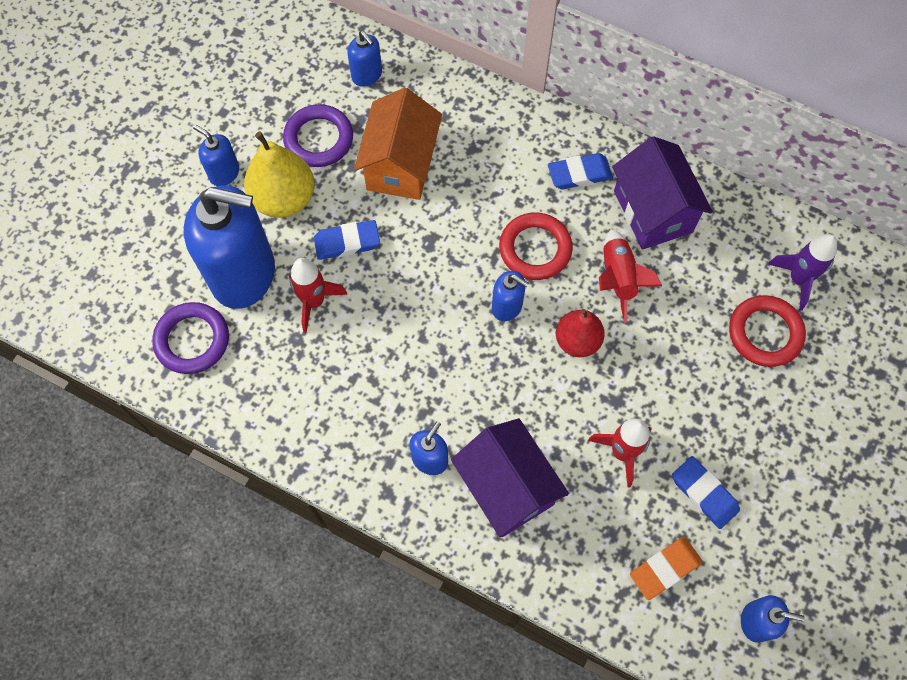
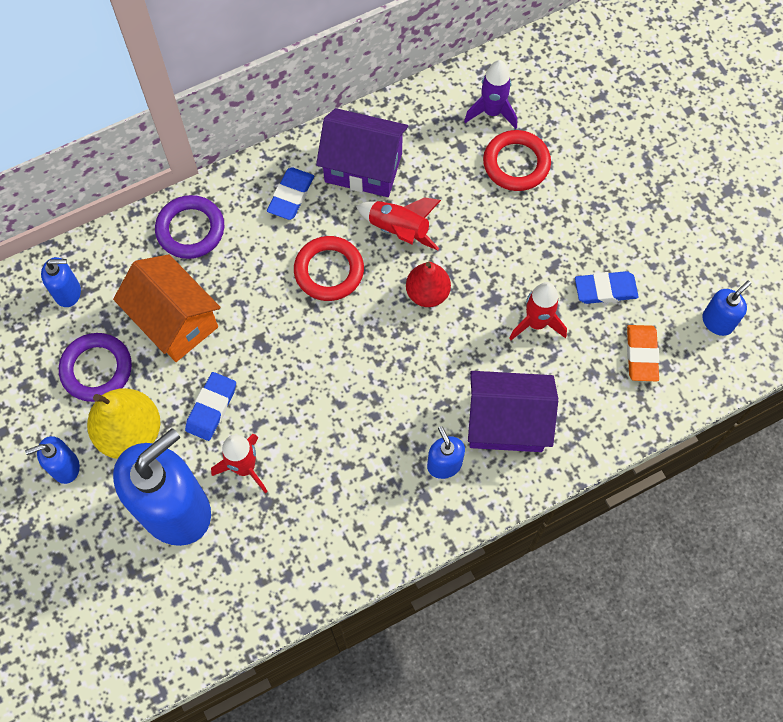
camera: 55 degrees left, 0 degrees up
(192, 340) = (203, 589): purple ring -> purple ring (190, 230)
(507, 306) = (361, 324): blue soap dispenser -> none

